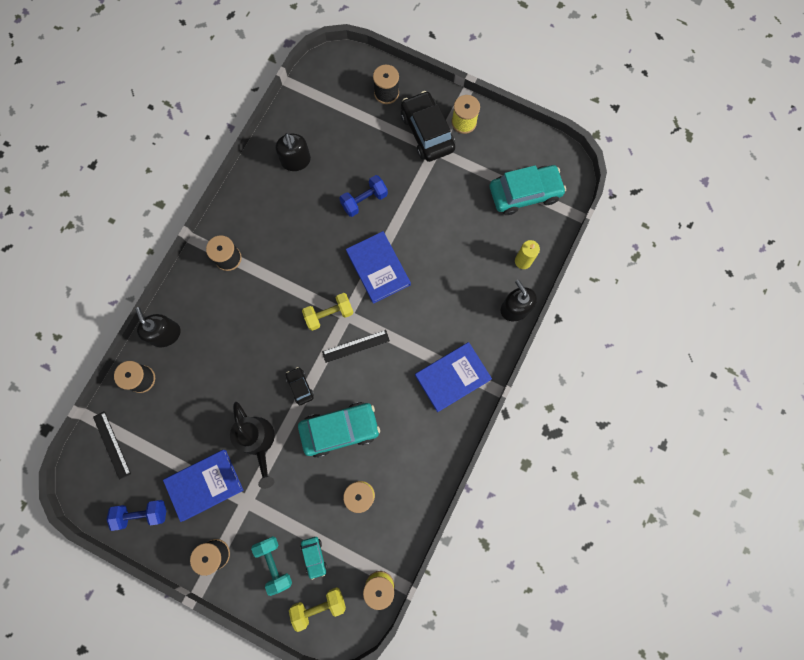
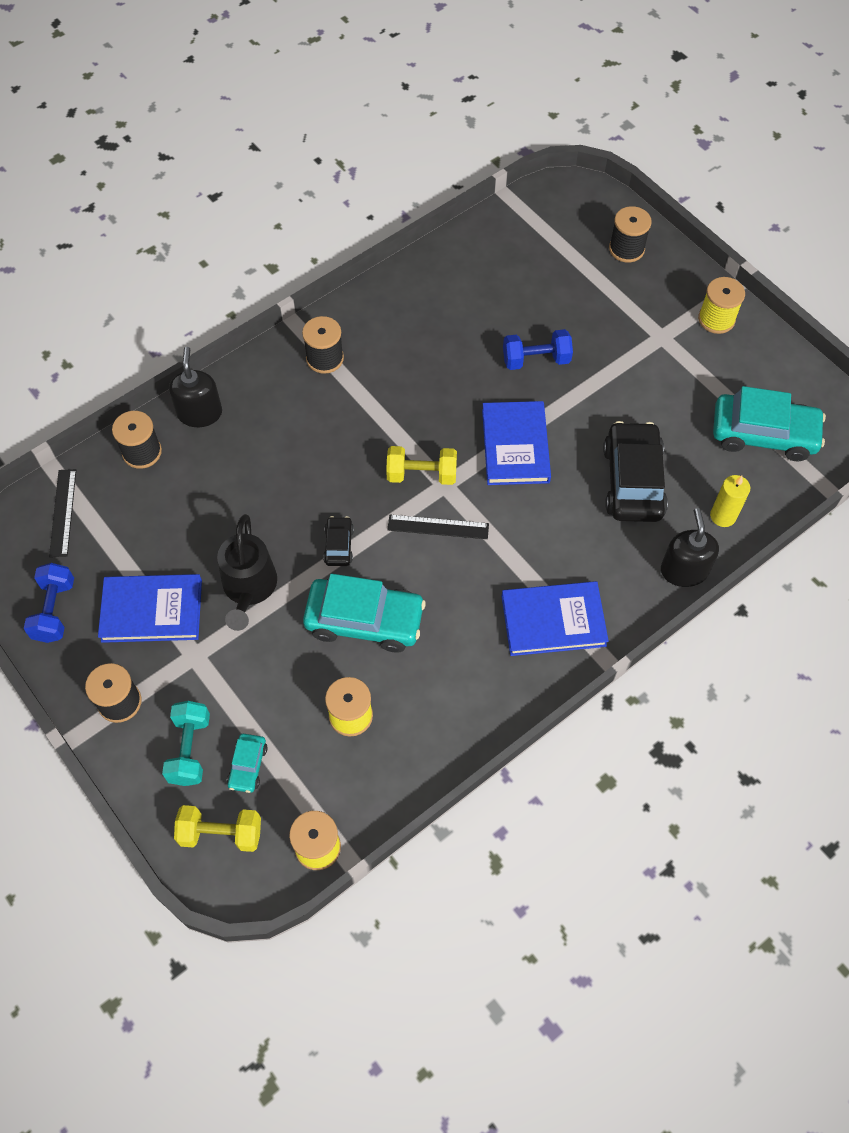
camera: 25 degrees right, 15 degrees down
(142, 514) = (54, 610): blue dumbbell -> blue dumbbell turned 75 degrees clockwise
(296, 161) = (469, 282): black soap dispenser -> none
(427, 132) = (660, 312): black car -> black car (633, 481)

